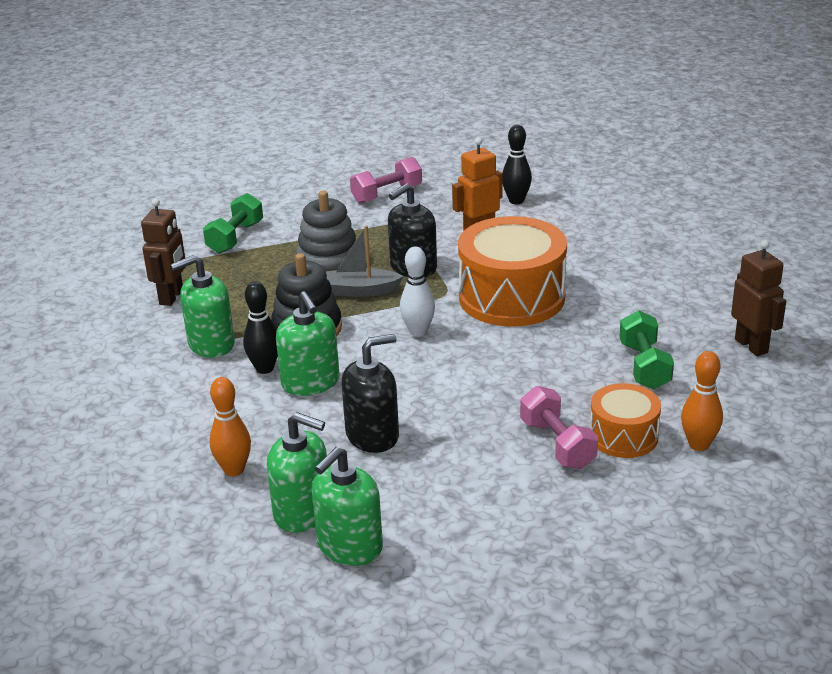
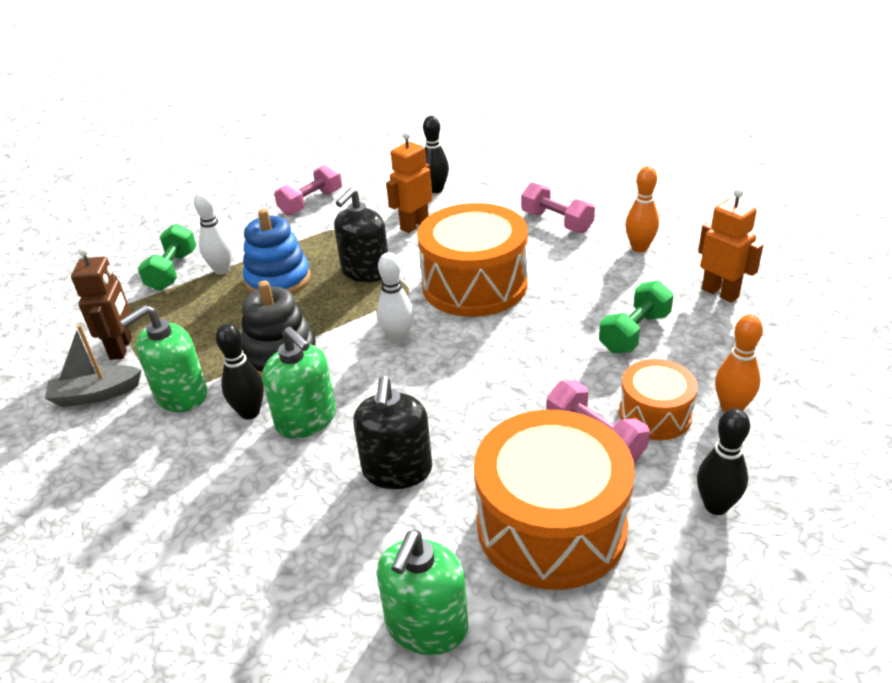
camera: 15 degrees left, 5 degrees up
(234, 470) = (255, 551): orange bowling pin -> orange bowling pin (639, 248)
(280, 244) = (222, 270): none -> white bowling pin
(303, 512) = (355, 590): green soap dispenser -> none
(329, 262) = (278, 280): grey stacking toy -> blue stacking toy
(361, 291) = (322, 305): grey boat -> grey boat (96, 394)
(372, 435) = (397, 470): black soap dispenser -> black soap dispenser turned 135 degrees clockwise
(484, 500) = (551, 525): none -> orange drum
(623, 252) = (556, 222): none -> pink dumbbell
(636, 515) = (716, 506): none -> black bowling pin
(644, 366) = (634, 332): green dumbbell -> green dumbbell turned 60 degrees clockwise
(751, 346) = (720, 293): brown robot -> orange robot

